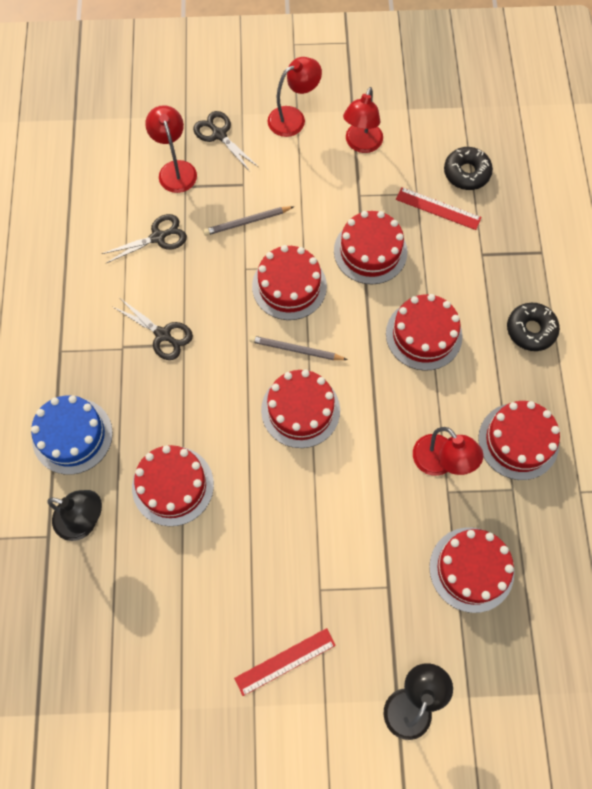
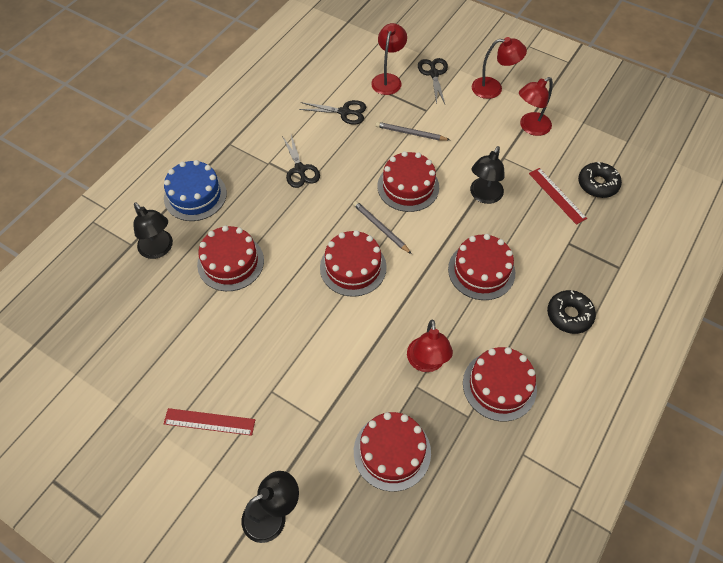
camera: 35 degrees right, 10 degrees down
(370, 251) = (483, 196): red cake -> black lamp

